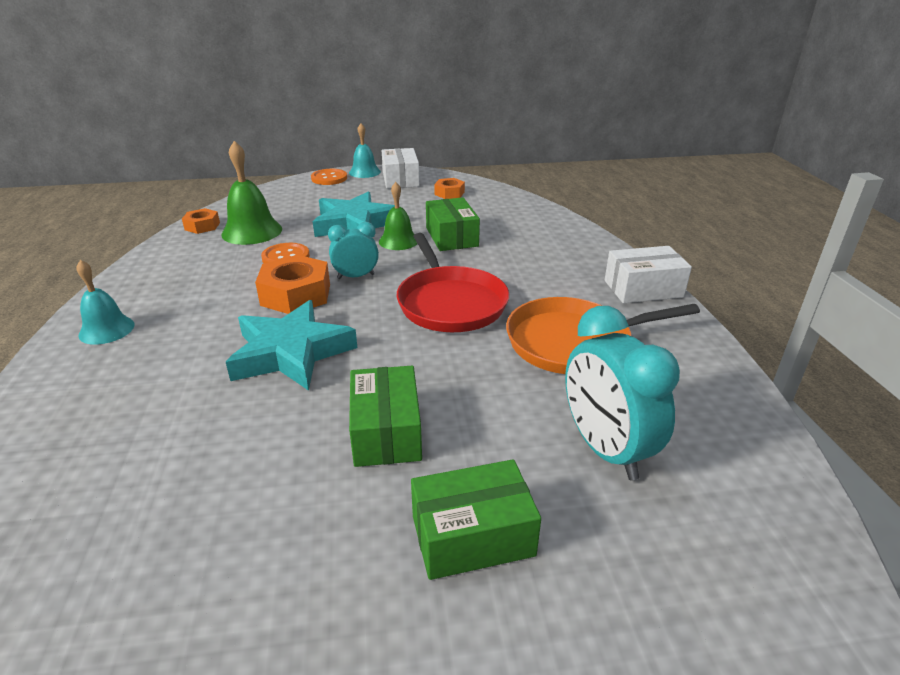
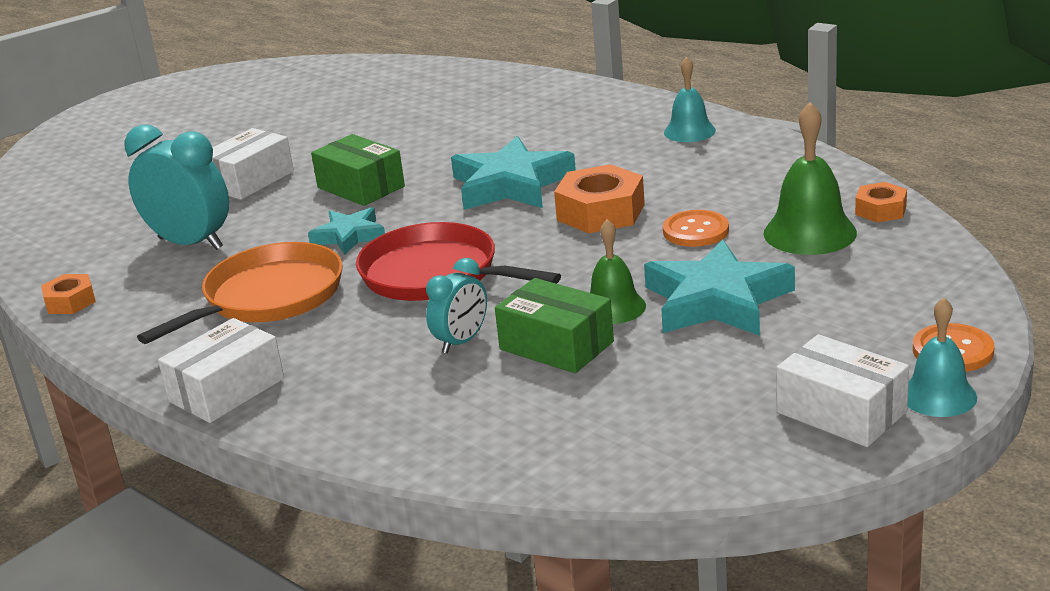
camera: 145 degrees right, 5 degrees down
(356, 276) = (578, 251): turquoise clock -> turquoise clock (461, 342)
(449, 193) = (700, 424): orange nut -> orange nut (70, 302)
(463, 370) = (349, 236): none -> turquoise star
(472, 536) = (250, 180): green box -> white box

